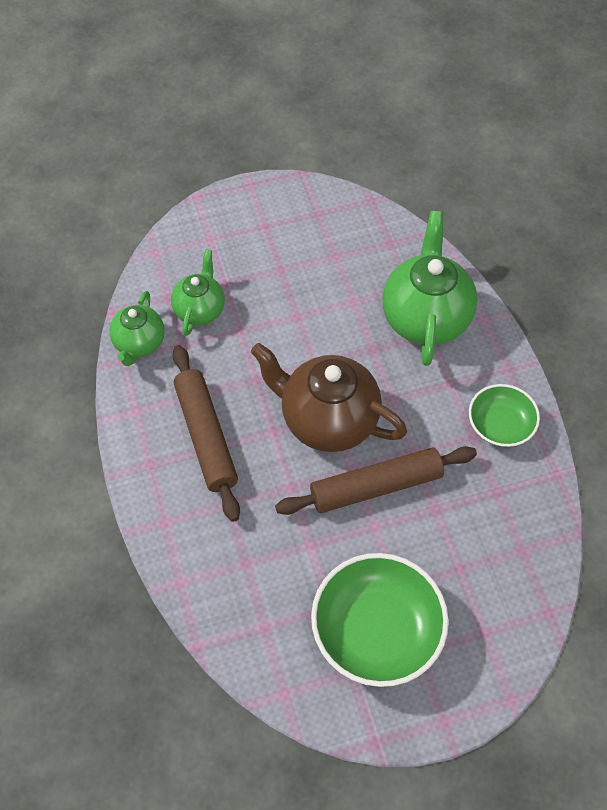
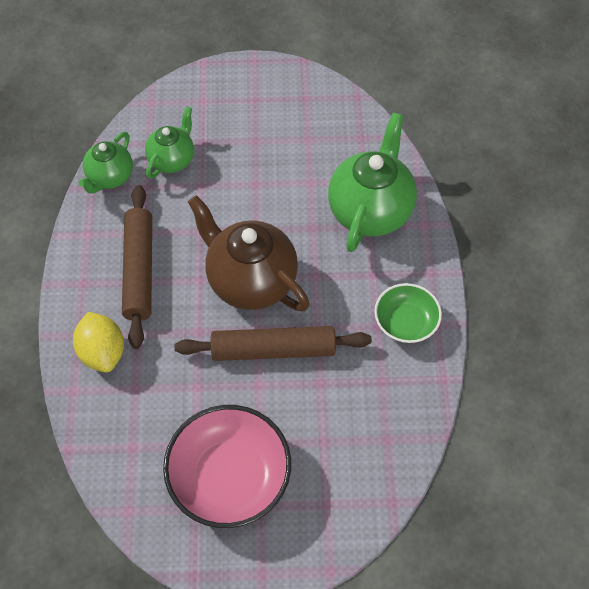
camera: 15 degrees right, 0 degrees up
(197, 533) = (103, 352): none -> yellow lemon
(377, 630) = (229, 477): green bowl -> pink bowl

